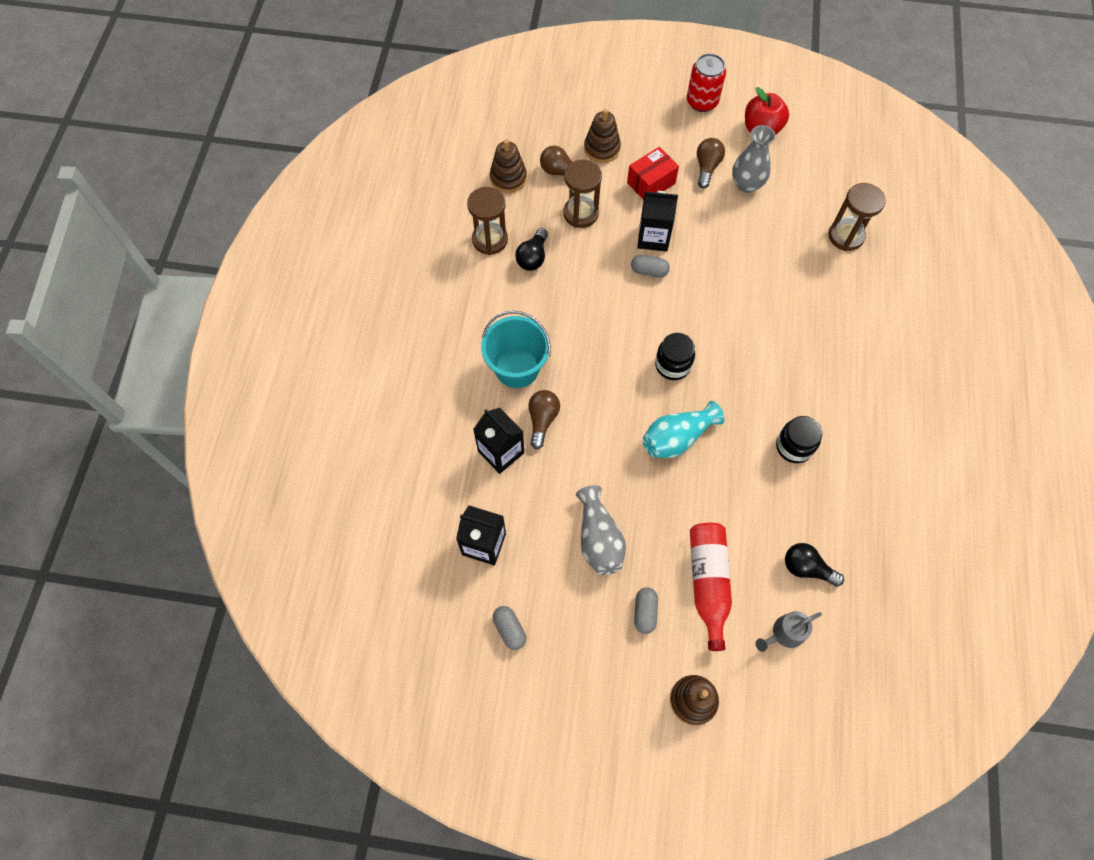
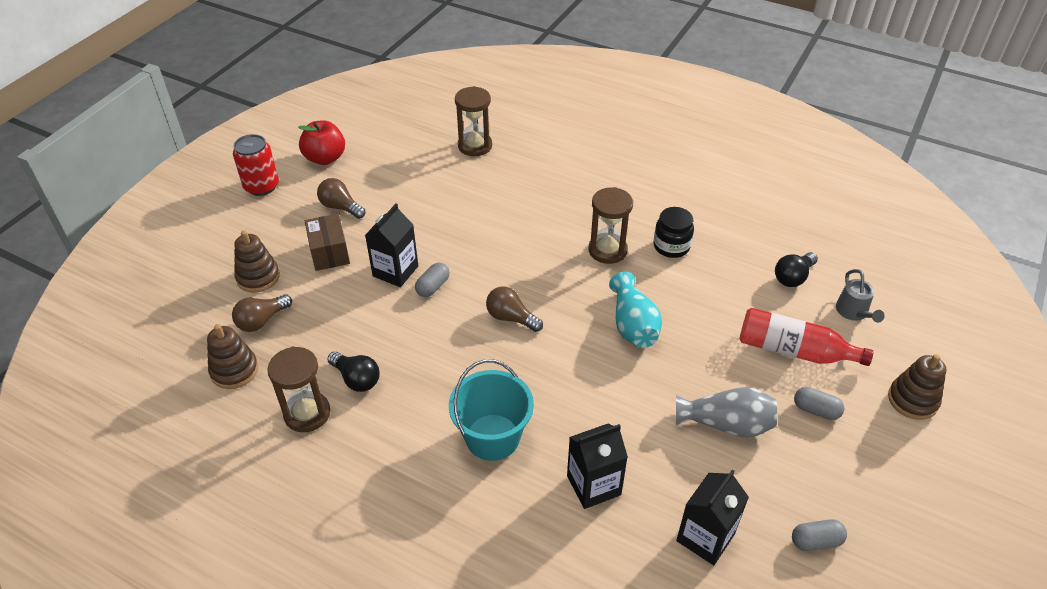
camera: 70 degrees left, 20 degrees down
(542, 420) = (568, 432): brown light bulb -> brown light bulb (511, 318)
(580, 213) = (327, 320): brown hourglass -> brown hourglass (607, 250)
(651, 183) = (329, 253): red box -> brown box
(672, 365) = (550, 303): black jar -> none
(746, 184) = (379, 187): grey vase -> none

